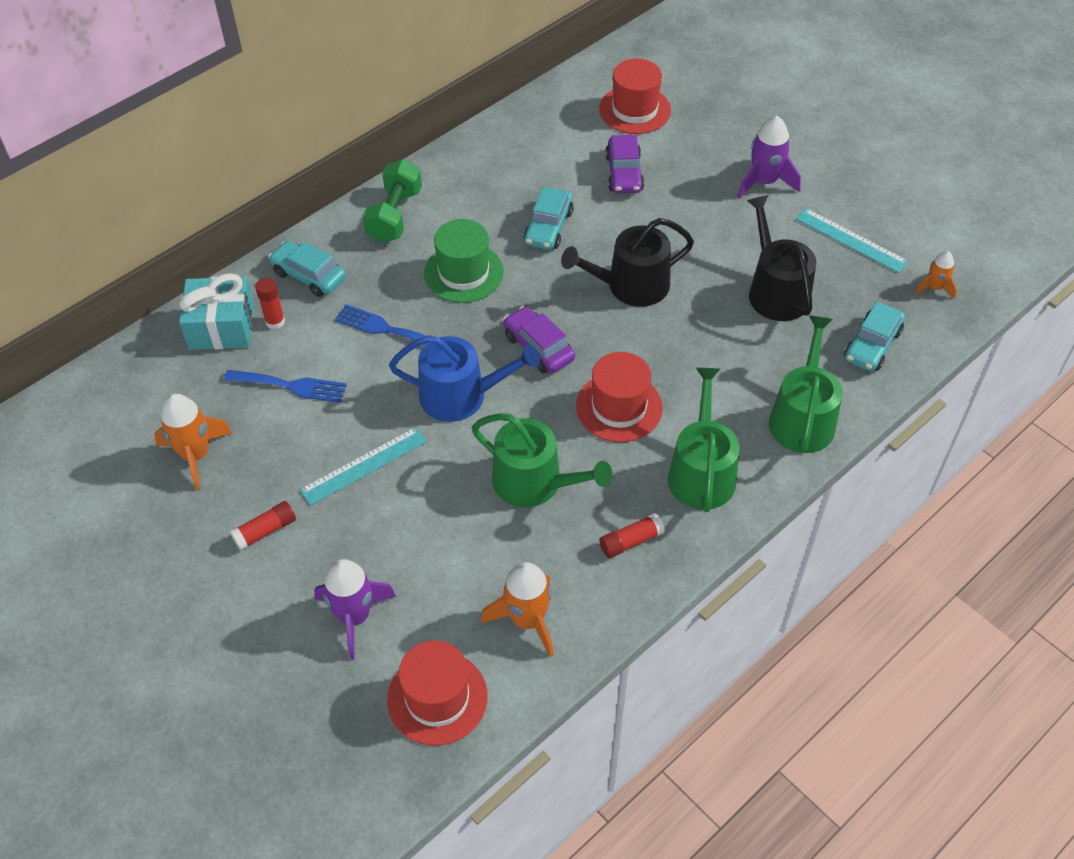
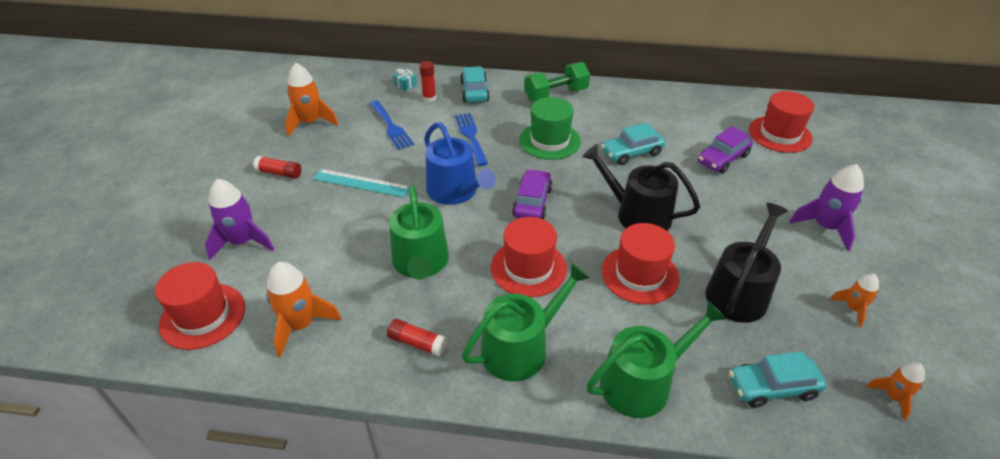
camera: 50 degrees right, 10 degrees down
(221, 327) = (405, 85): turquoise gift -> turquoise gift, size x0.41
(699, 337) = (639, 274): none -> red hat
(851, 240) = (853, 309): turquoise ruler -> orange rocket

